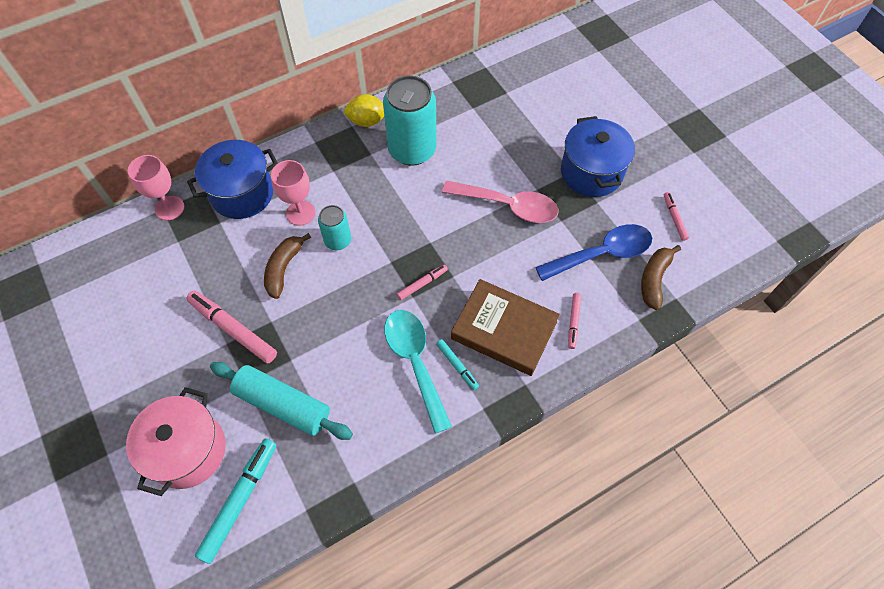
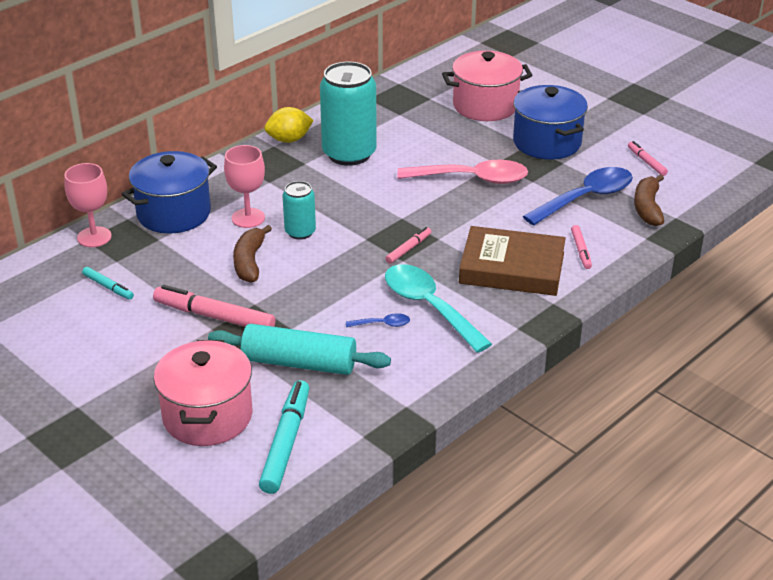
camera: 15 degrees left, 25 degrees down
(368, 374) = (382, 324): none -> blue spoon
(457, 366) = (475, 302): turquoise marker -> turquoise marker (108, 287)
(552, 112) = (485, 106): none -> pink pot

